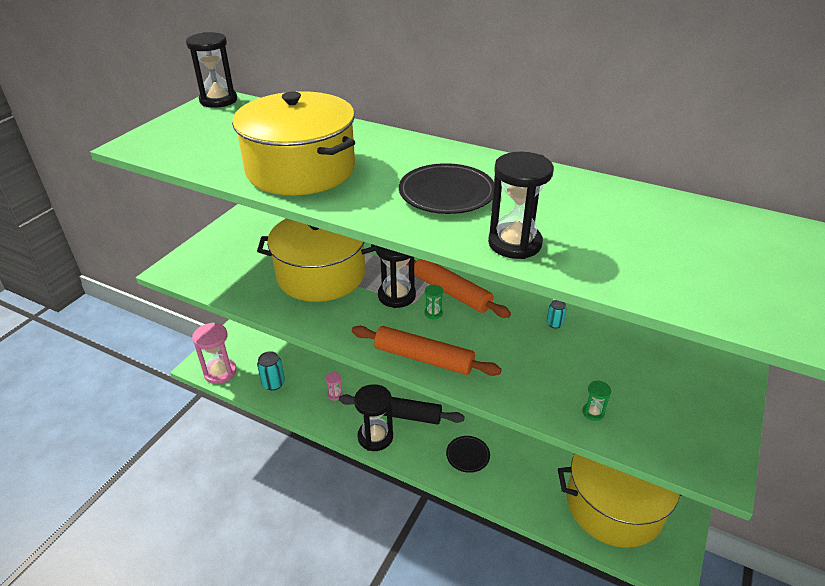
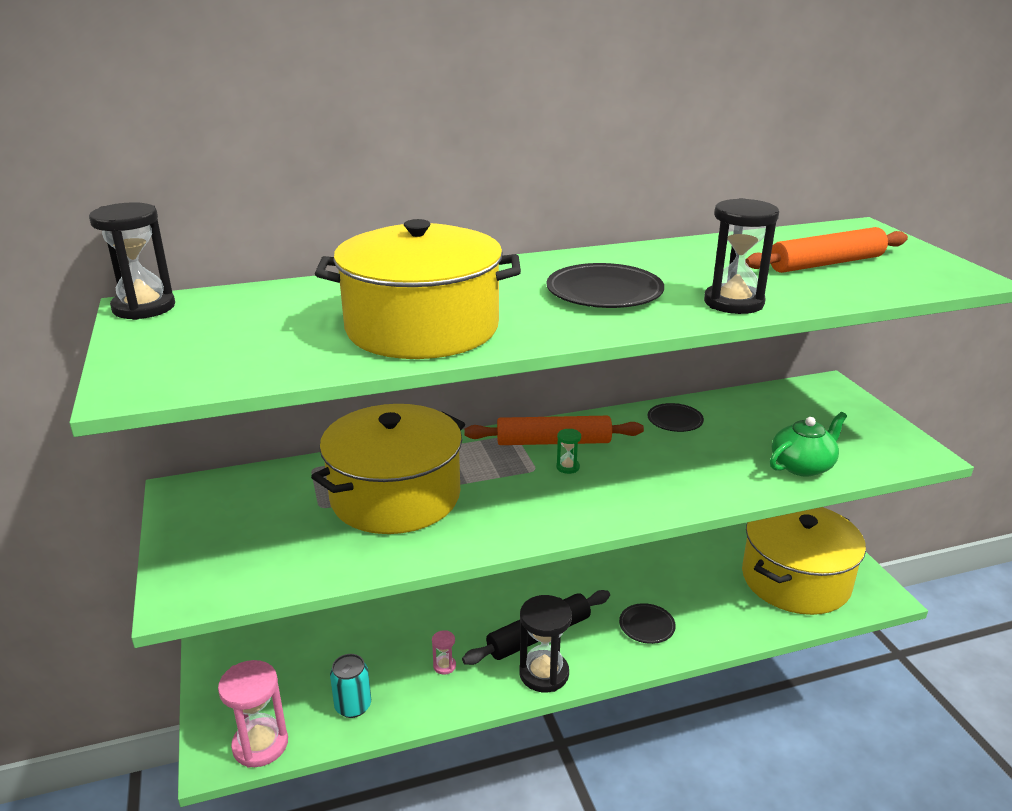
camera: 45 degrees left, 10 degrees down
(396, 296) = (509, 472): black hourglass -> none
(423, 358) = (623, 507): orange rolling pin -> orange rolling pin (826, 263)
(554, 324) = (675, 420): turquoise can -> black plate
(593, 412) = (802, 466): green hourglass -> green teapot

